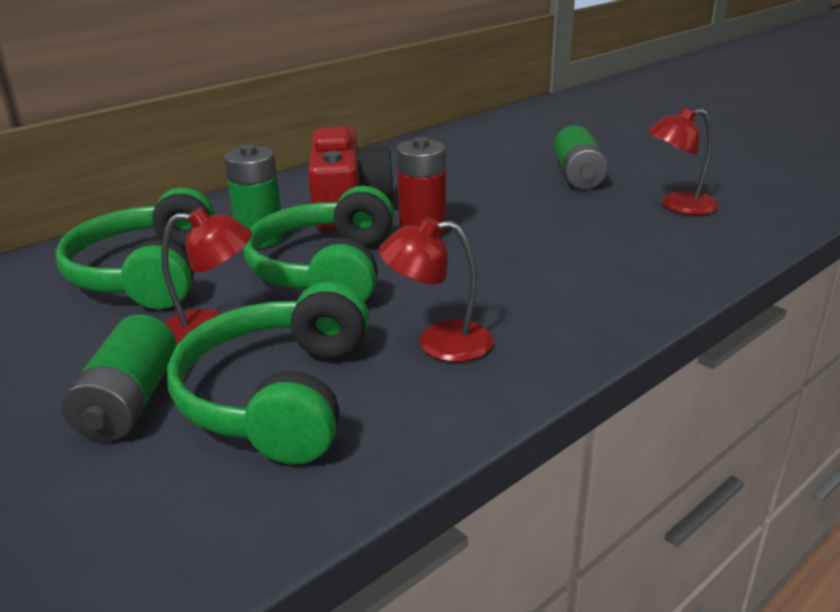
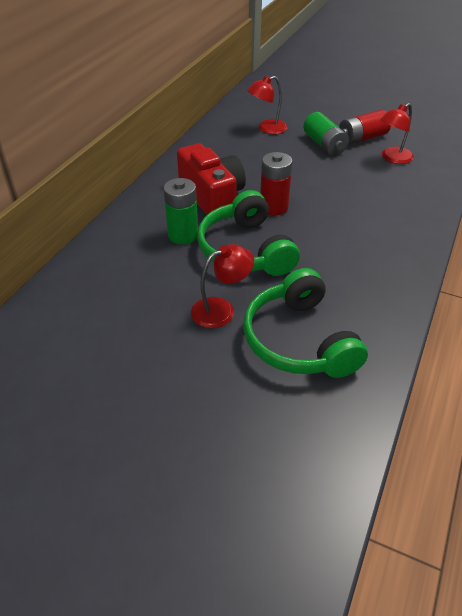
camera: 25 degrees left, 15 degrees up
(129, 402) = (224, 369): green battery -> none
(147, 273) = (139, 279): green headphones -> none
(439, 342) = (348, 283): red lamp -> red lamp (267, 129)
(648, 176) = (362, 138): none -> red battery

